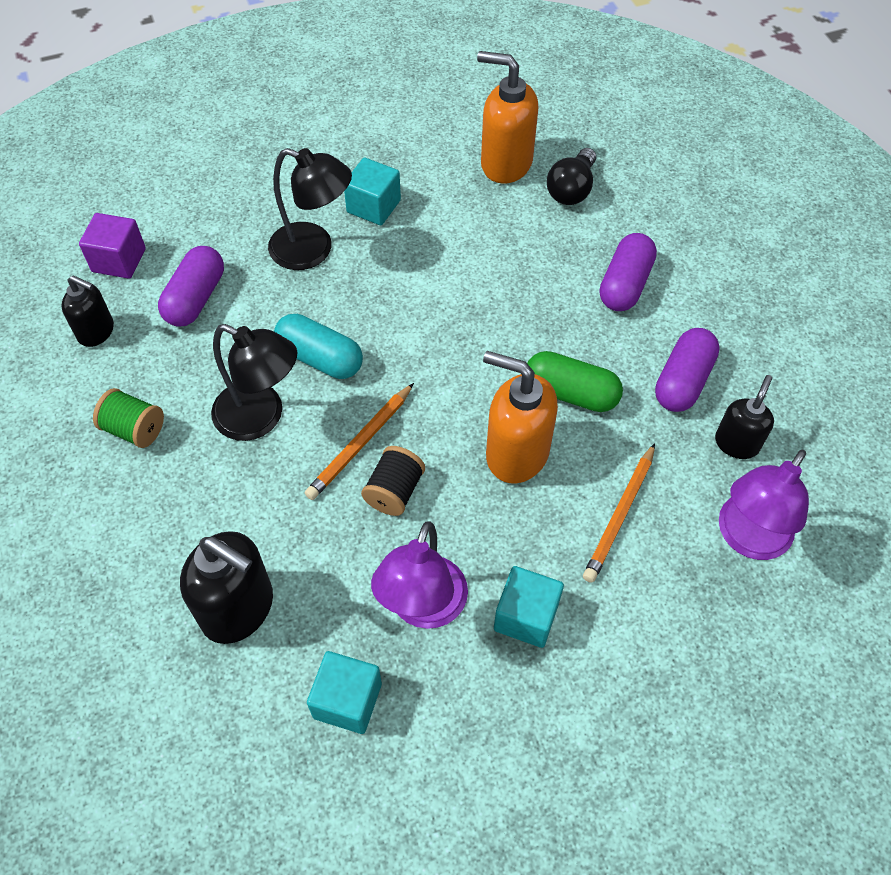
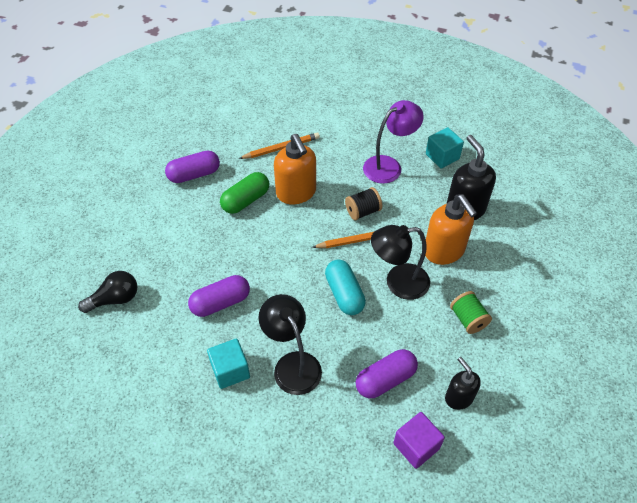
camera: 140 degrees left, 5 degrees down
(261, 417) = (398, 283): black lamp -> black lamp turned 75 degrees counterclockwise
(505, 163) = (126, 344): orange soap dispenser -> orange soap dispenser (444, 251)
(526, 616) = (352, 141): turquoise cube -> none
(570, 393) = (246, 200): green capsule -> green capsule turned 75 degrees clockwise
(625, 284) = (160, 230): purple capsule -> purple capsule (220, 303)
(736, 443) = (206, 142): black soap dispenser -> none
(747, 538) = (245, 114): purple lamp -> none

